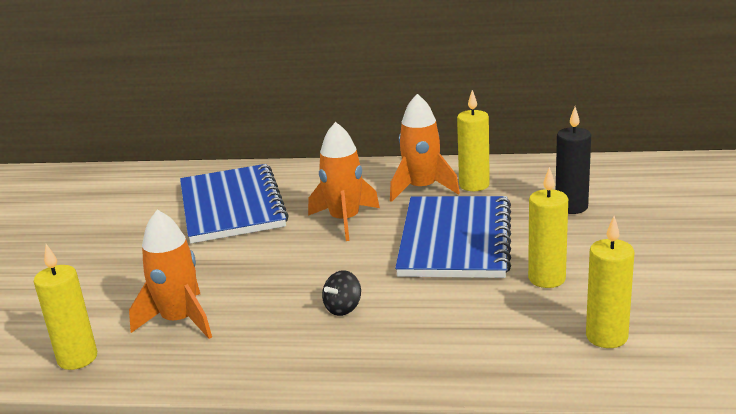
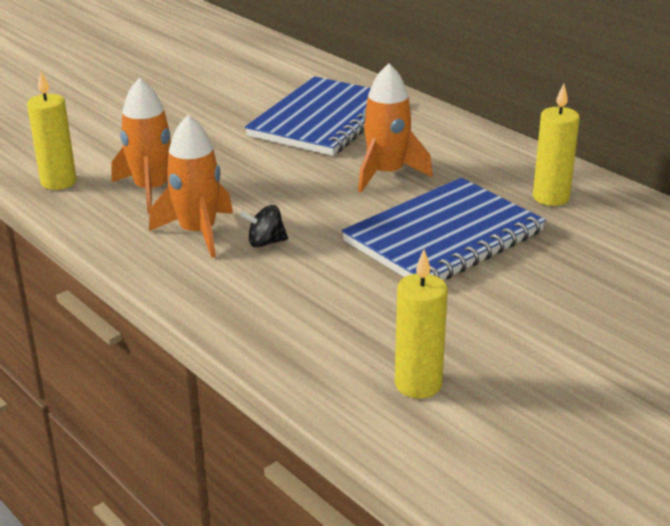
camera: 40 degrees right, 5 degrees up
(422, 189) = (498, 178): orange rocket -> orange rocket (197, 233)
(547, 279) = (459, 310): yellow candle -> none
(571, 207) = (605, 263): black candle -> none

